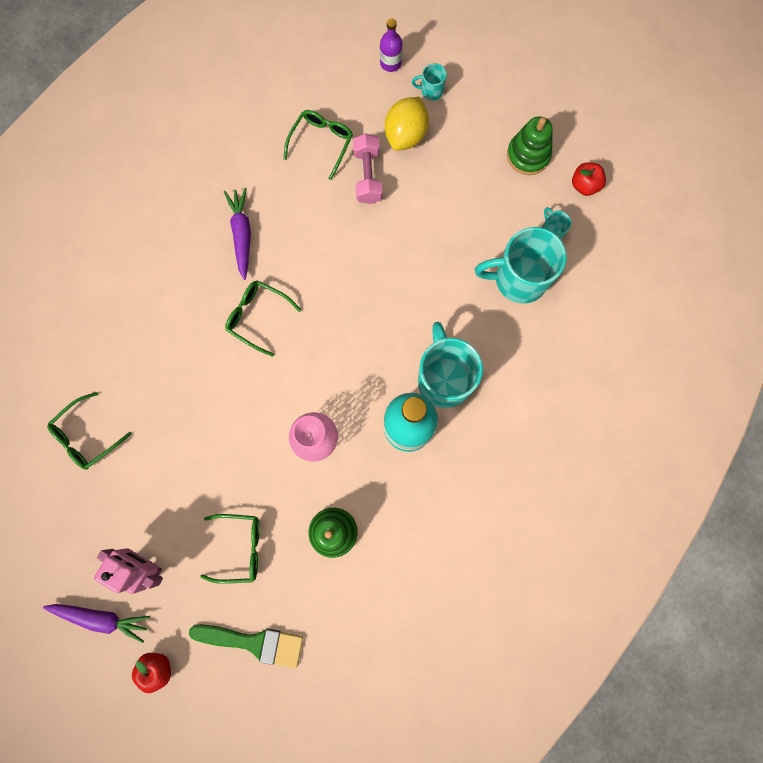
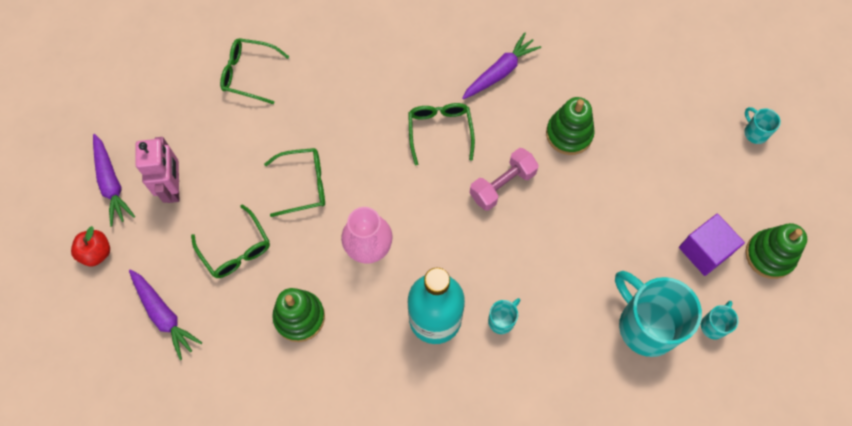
camera: 55 degrees right, 10 degrees down
(254, 642) = (164, 315): green brush -> purple carrot
(321, 143) = (630, 78): green glasses -> green glasses (304, 184)
(333, 222) = (569, 134): none -> green stacking toy
(367, 176) = (632, 133): pink dumbbell -> pink dumbbell (502, 185)
(390, 63) = (750, 83): purple bottle -> none
(406, 135) = (696, 139): yellow lemon -> none
(443, 379) = (502, 320): turquoise mug -> turquoise mug, size x0.44
(493, 196) = (705, 251): none -> purple cube
(584, 185) = (786, 326): red apple -> none

